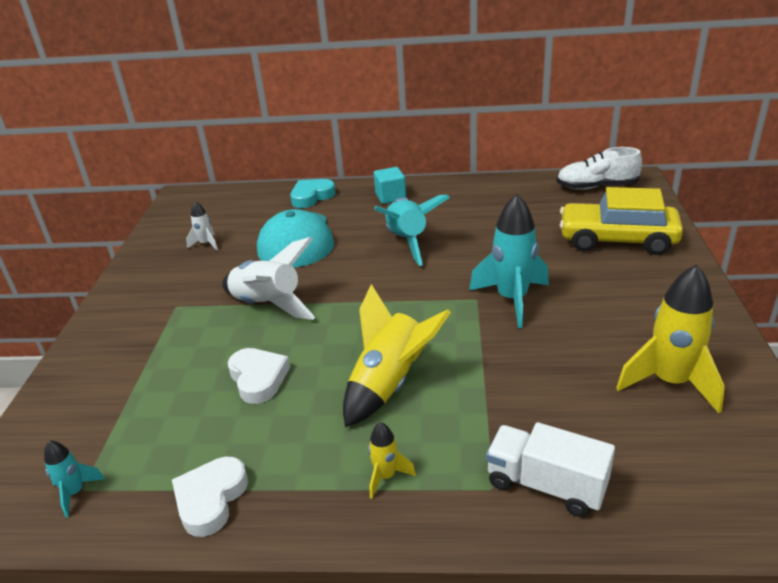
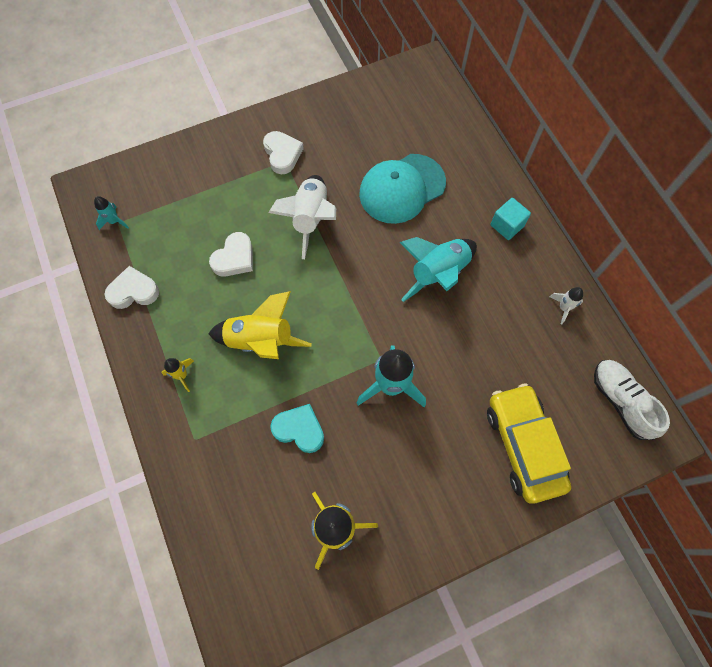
camera: 60 degrees right, 35 degrees up
(166, 305) = (282, 154): none -> white heart
(206, 244) = (366, 129): white rocket -> white rocket (563, 308)
(311, 196) = (475, 162): turquoise heart -> turquoise heart (299, 429)
(546, 485) = (208, 470): white truck -> none

